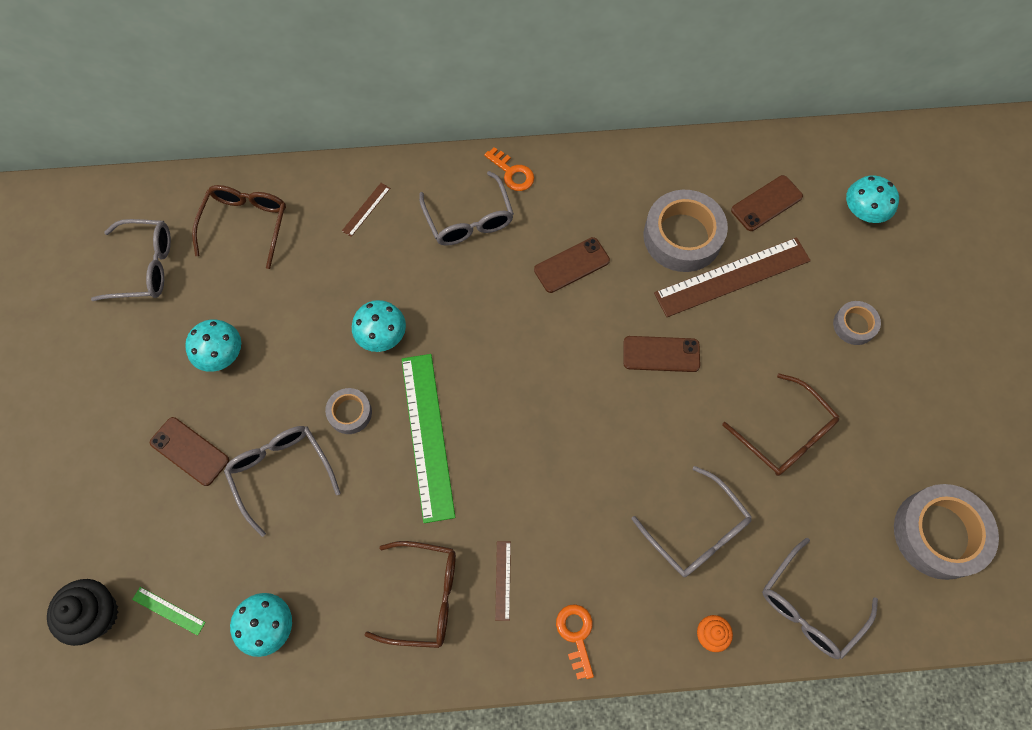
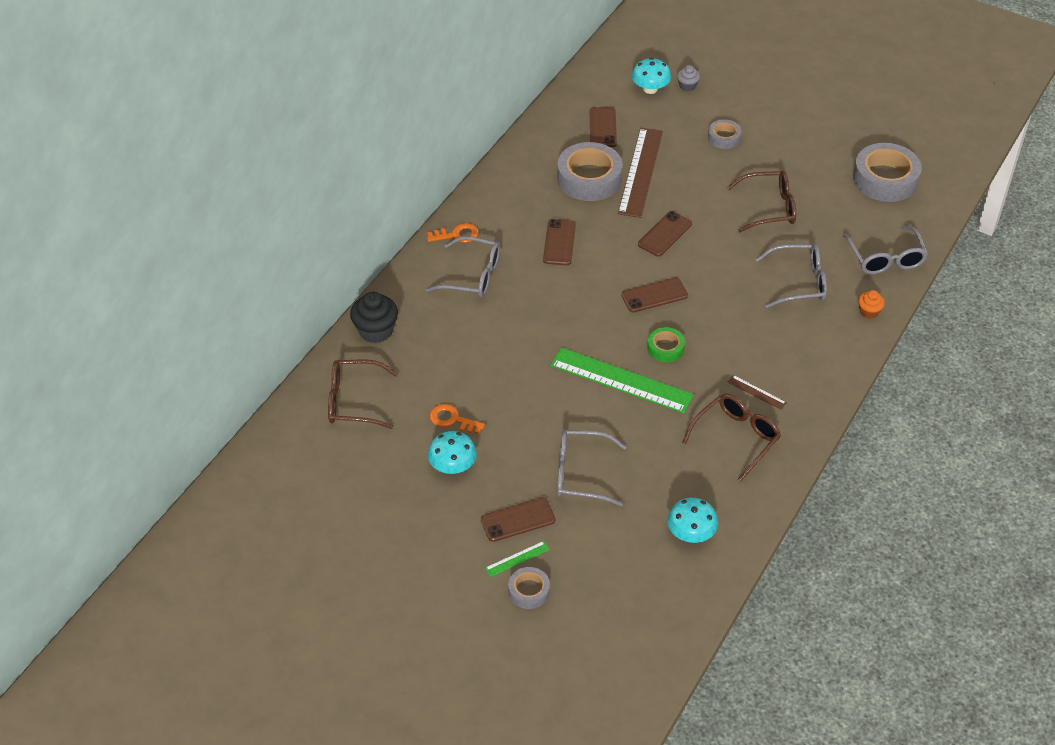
camera: 55 degrees left, 20 degrees down
(96, 614) = (603, 632): black cupcake -> black cupcake (376, 331)
(145, 267) = (332, 479): grey glasses -> none
(168, 611) = (634, 587): green ruler -> green ruler (517, 559)
(246, 224) = (353, 401): brown glasses -> brown glasses turned 45 degrees counterclockwise
(350, 413) = (567, 414): grey tape -> grey tape (529, 591)
(366, 209) = (409, 327): brown ruler -> none
(381, 335) = (521, 367): turquoise mushroom -> none
(500, 451) = (665, 348): none -> green tape
(566, 396) = (654, 295): none -> brown phone
(576, 635) = (821, 374): orange key -> orange key (452, 419)
(901, 243) = (687, 86): none -> grey cupcake

